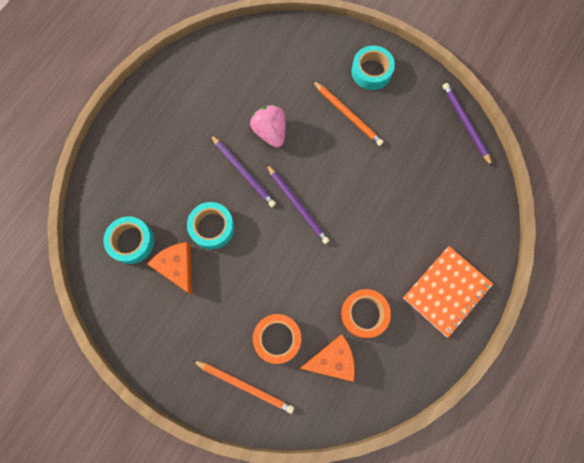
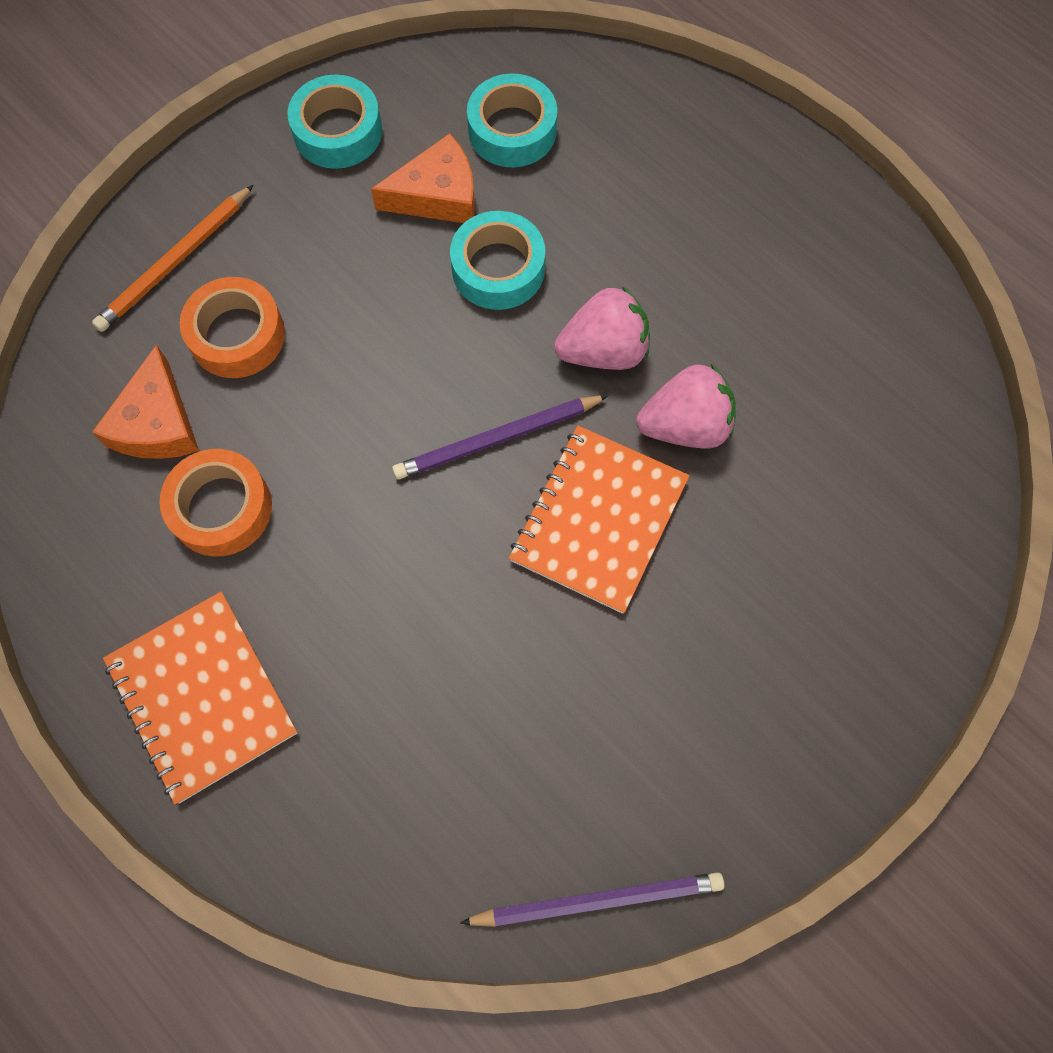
camera: 105 degrees right, 5 degrees down
(243, 172) = (603, 351): purple pencil -> pink strawberry
(322, 156) = (599, 520): none -> orange notebook
(348, 114) = (692, 608): orange pencil -> none
(371, 71) = (800, 701): turquoise tape -> turquoise tape (338, 131)

